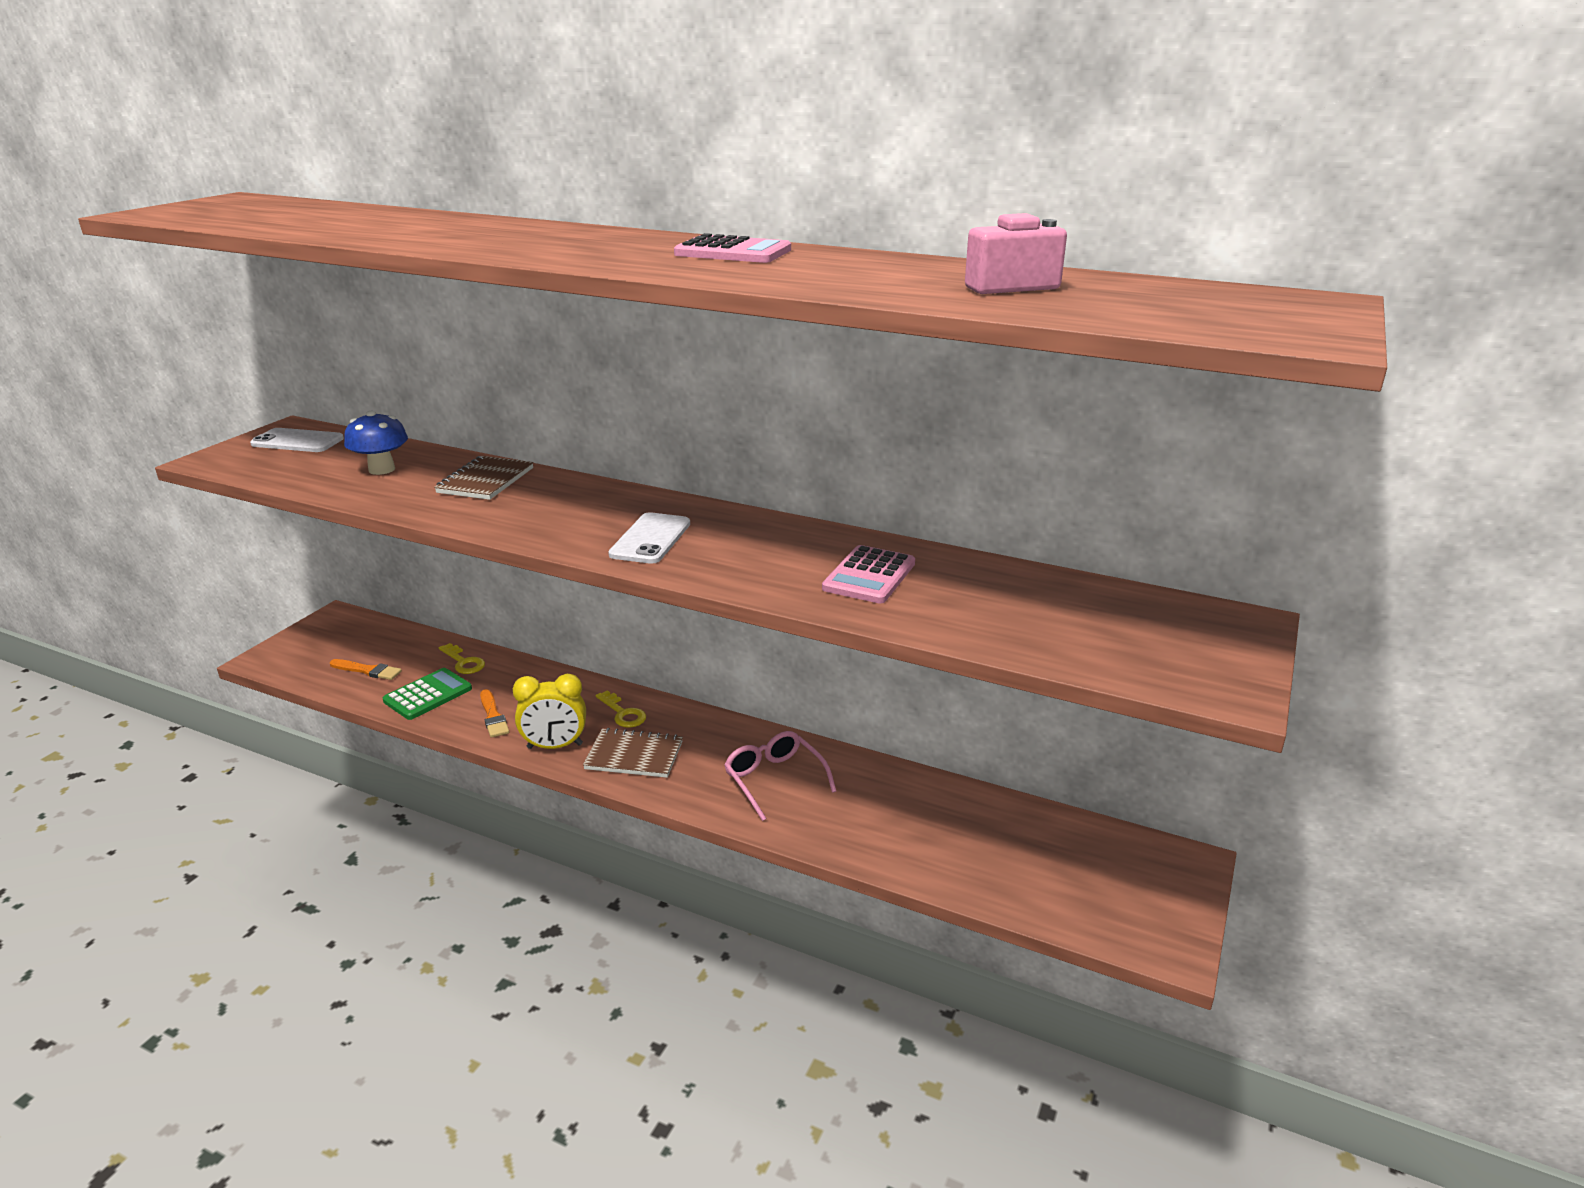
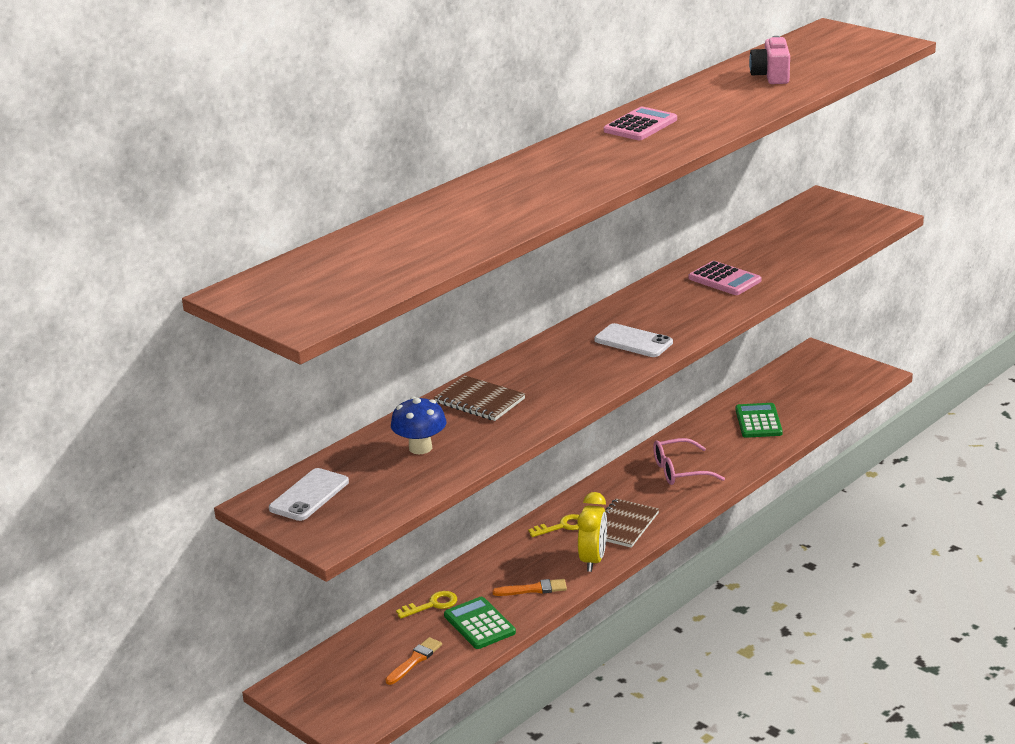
camera: 70 degrees left, 0 degrees up
(937, 832) = (758, 421): none -> green calculator

